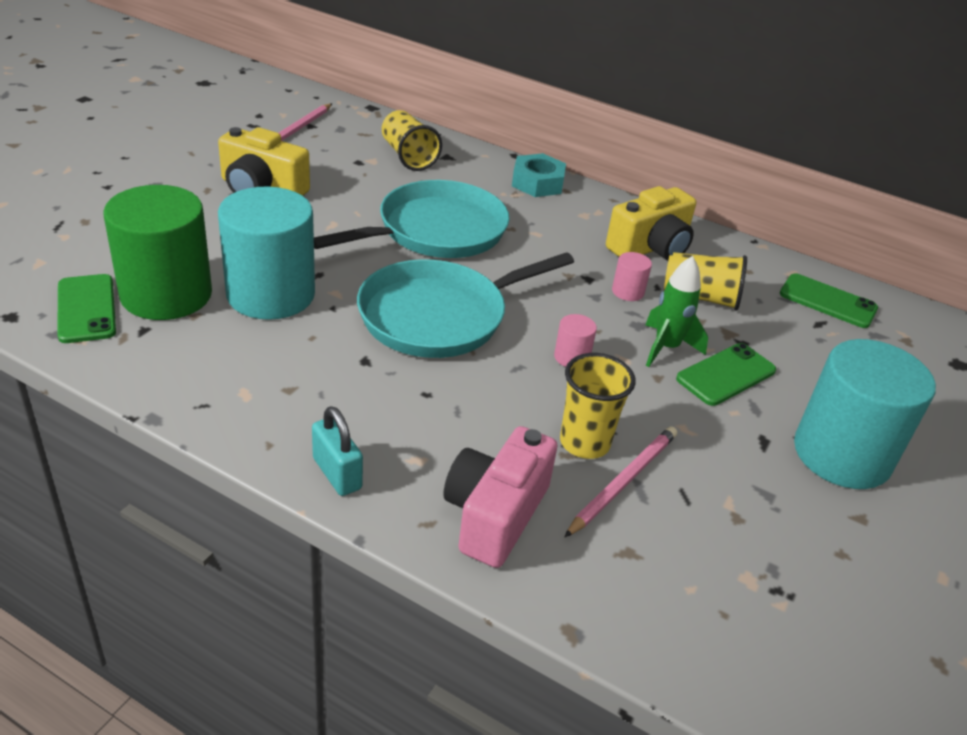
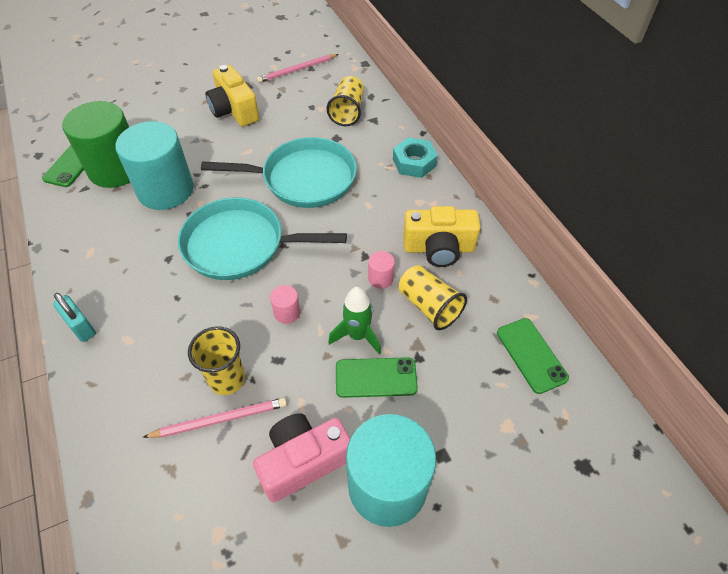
camera: 40 degrees right, 15 degrees up
(337, 473) = (81, 326): turquoise padlock -> turquoise padlock turned 45 degrees counterclockwise
(495, 514) = (128, 399): pink camera -> pink camera (303, 461)

